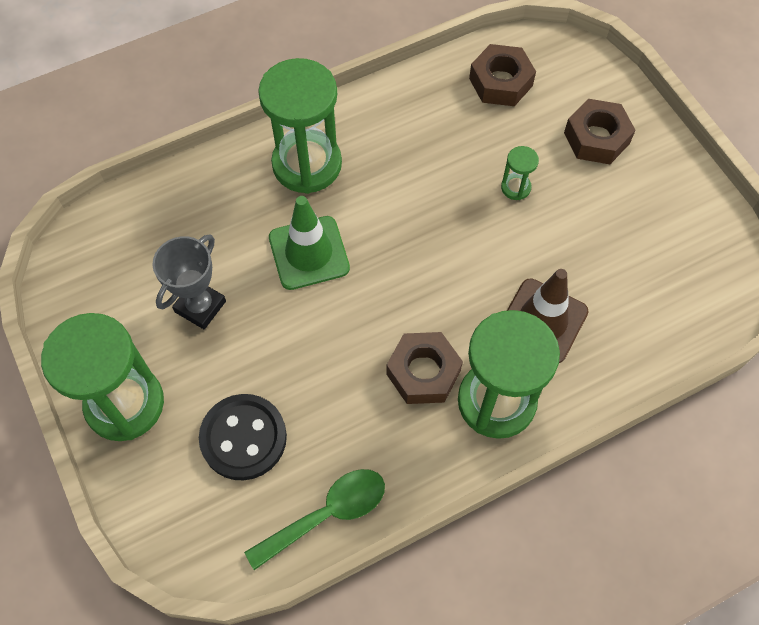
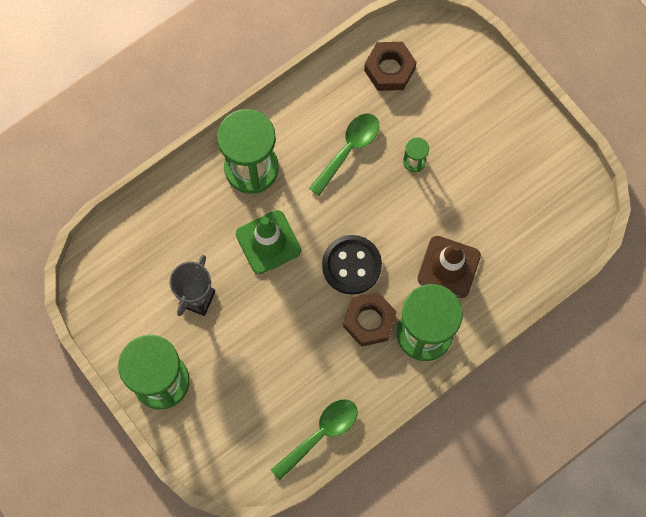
camera: 10 degrees left, 10 degrees up
(243, 438) = (251, 391): black button -> black button (351, 265)
(434, 162) = (348, 149): none -> green spoon
(596, 138) = (470, 108): brown nut -> none

